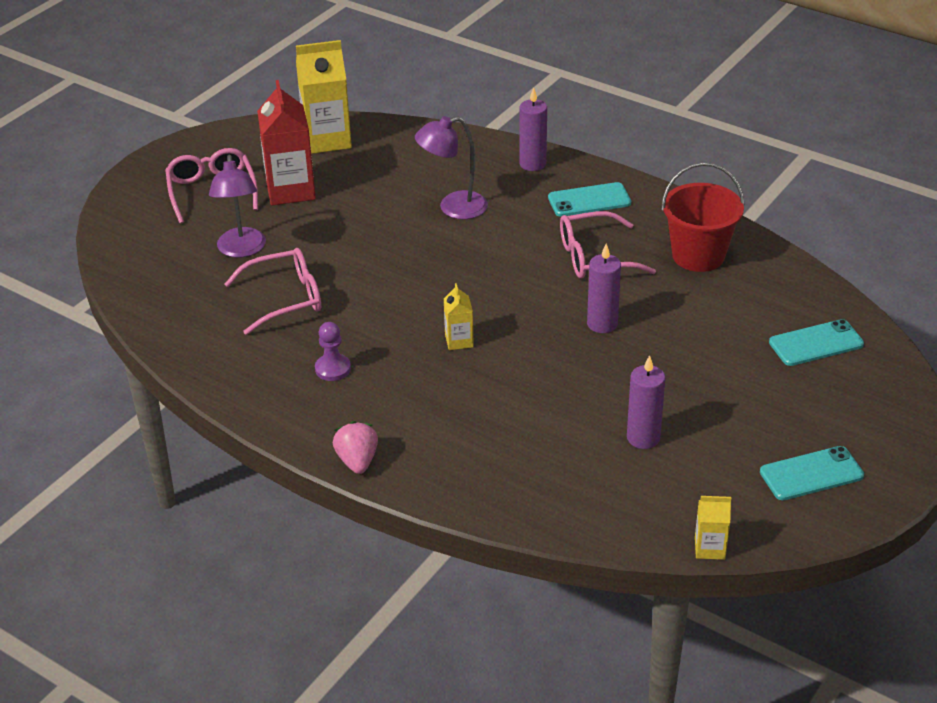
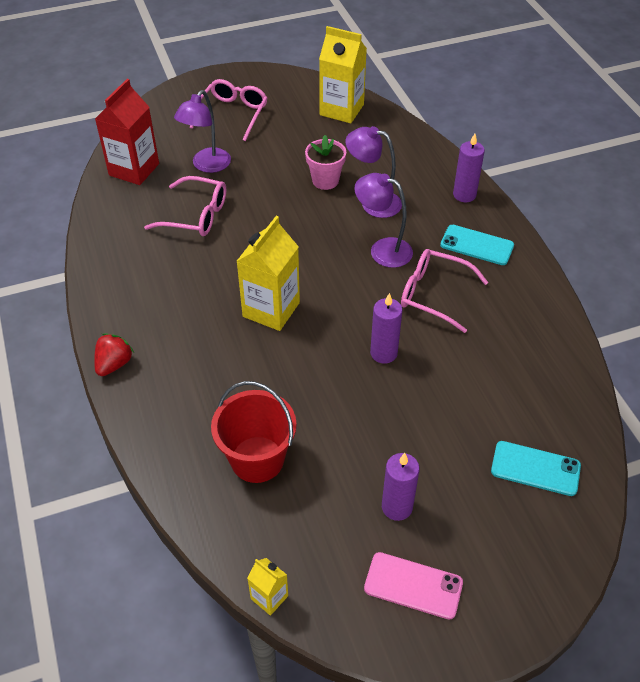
camera: 35 degrees right, 10 degrees up
(290, 190) = (280, 136): red carton -> red carton (134, 169)
(333, 369) = (171, 284): purple pawn -> none
(357, 461) = (114, 364): pink strawberry -> red strawberry
(384, 209) = (325, 181): none -> pink flower pot
(459, 341) = (271, 309): yellow carton -> yellow carton, size x2.02
(508, 243) = (382, 250): none -> purple lamp
(643, 438) = (317, 468): purple candle -> purple candle (397, 507)
(698, 255) = (515, 336): red bucket -> red bucket (257, 459)
(811, 474) = (413, 585): turquoise phone -> pink phone

